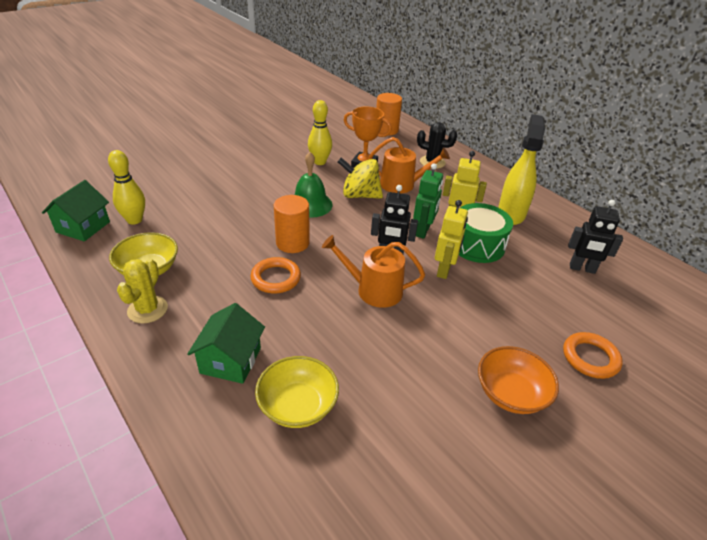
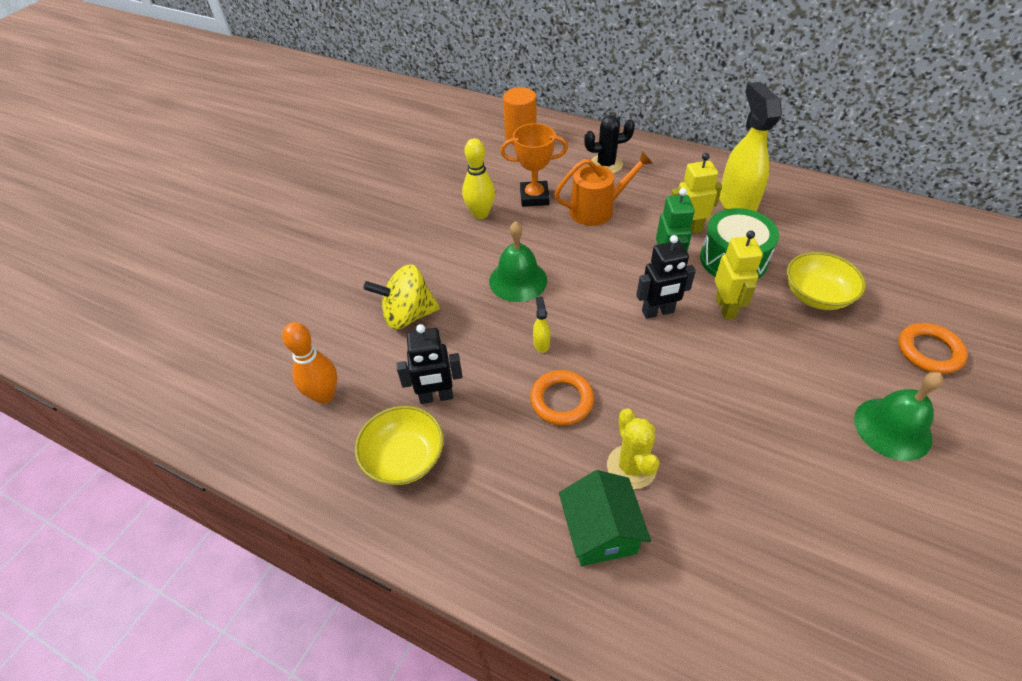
camera: 20 degrees left, 10 degrees up
(83, 227) = (265, 435): green house -> none
(134, 220) = (324, 395): yellow bowling pin -> orange bowling pin
(147, 309) = (451, 514): yellow cactus -> yellow cactus (631, 467)
(292, 243) = (541, 343): orange cylinder -> yellow spray bottle
(298, 405) = (713, 550): yellow bowl -> yellow bowl (816, 295)
(360, 195) = (563, 244): yellow spinning top -> yellow spinning top (408, 315)
(373, 290) = (675, 366): orange watering can -> none
(511, 393) = (892, 428): orange bowl -> green bell
(582, 268) = (849, 246): black robot -> black robot (436, 397)

